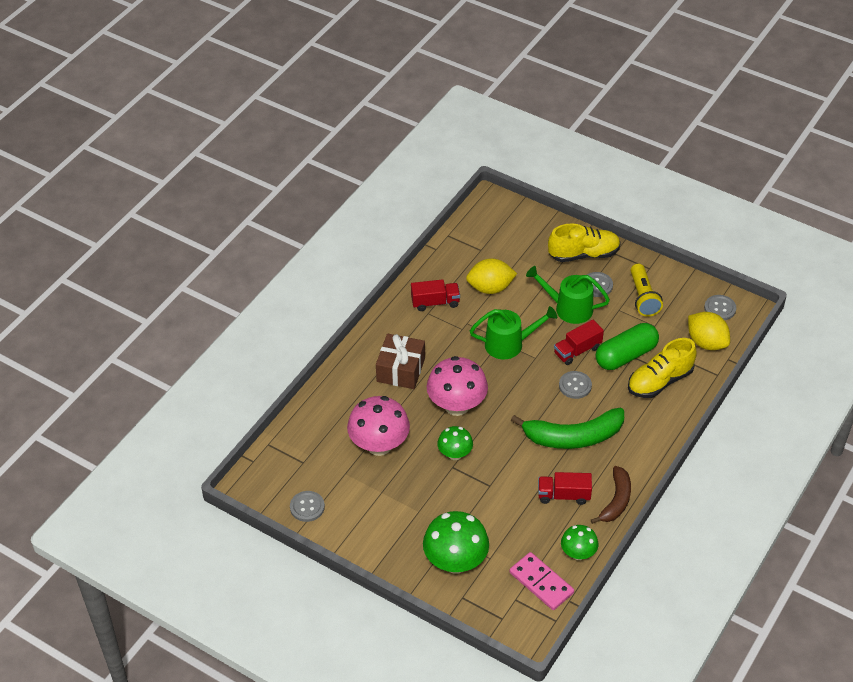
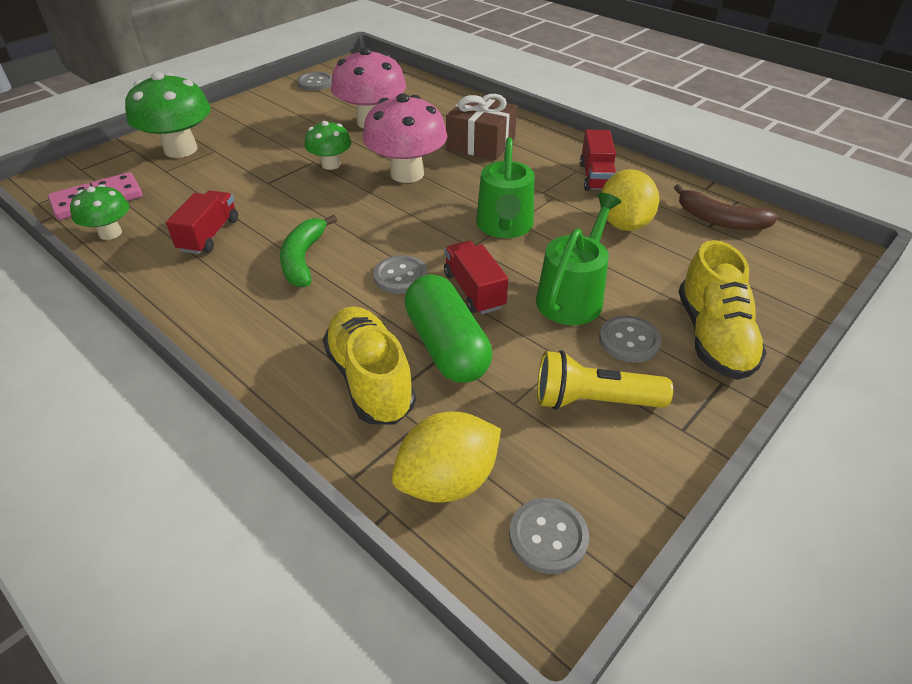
camera: 100 degrees right, 5 degrees down
(573, 436) = (303, 259): green banana -> green banana, size x0.63
(616, 500) = (163, 281): brown banana -> brown banana (720, 220)

